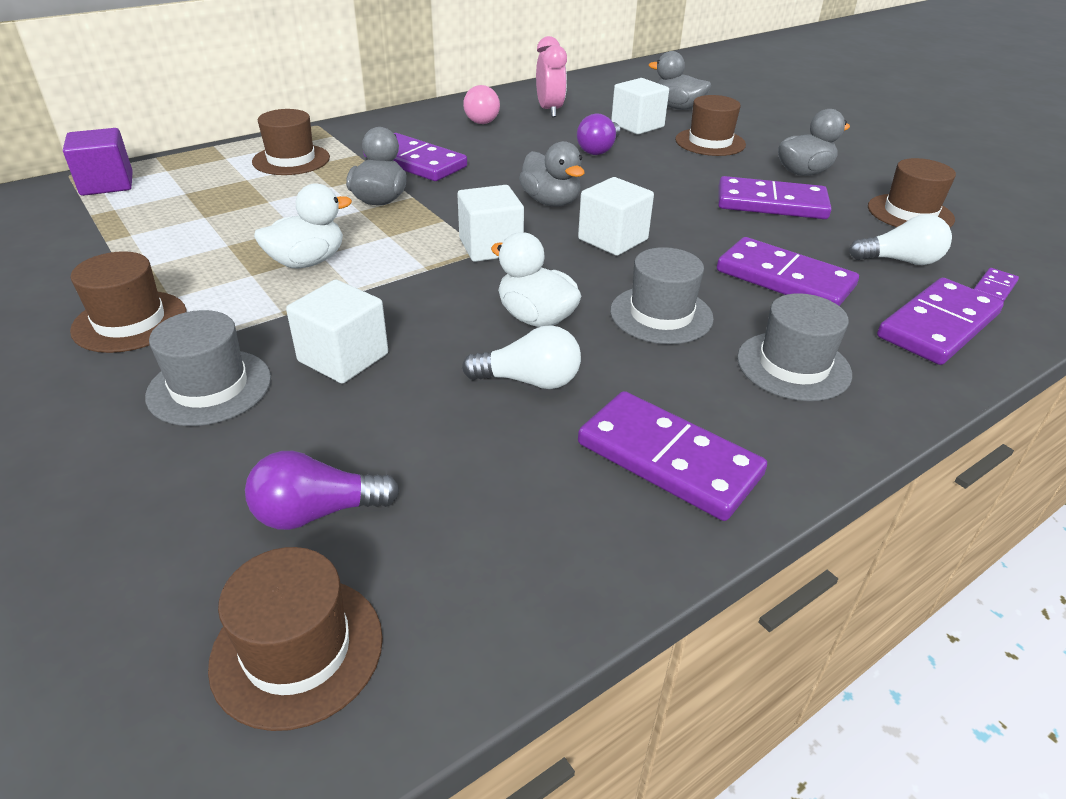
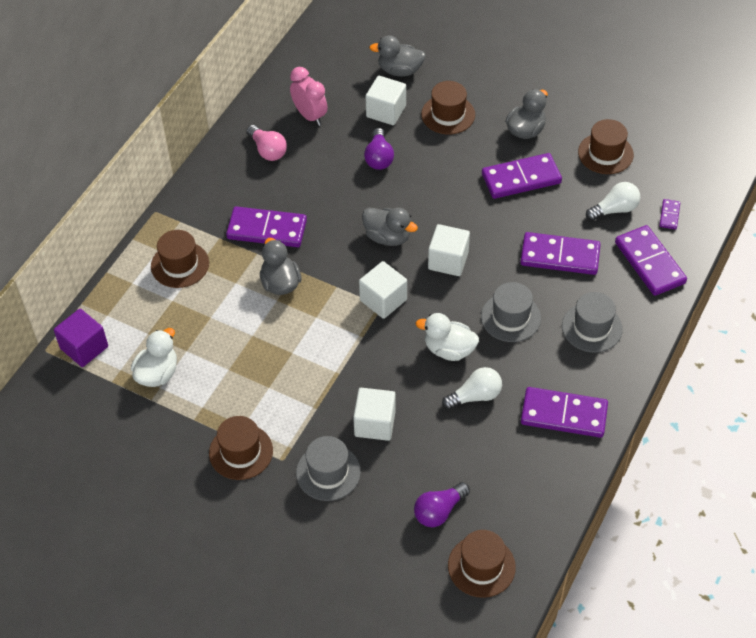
camera: 25 degrees left, 15 degrees up
(307, 262) = (289, 362): white duck -> white duck (157, 373)
(938, 326) = (650, 263): purple domino -> purple domino turned 45 degrees counterclockwise

